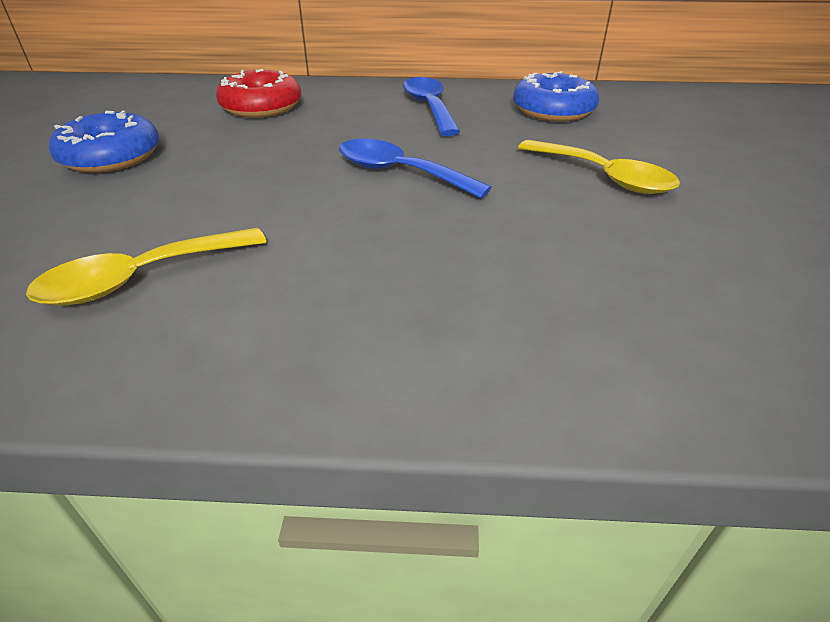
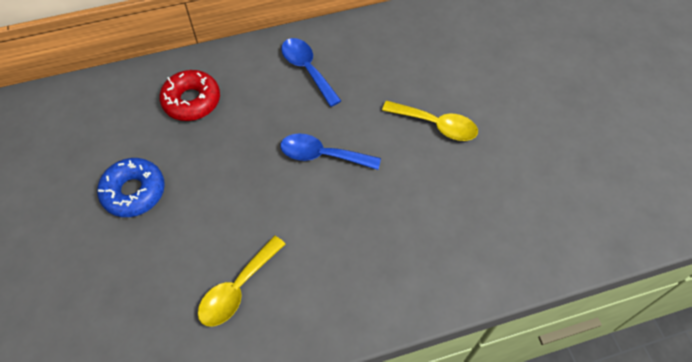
camera: 20 degrees left, 20 degrees up
(553, 110) = (388, 51): blue donut -> none

